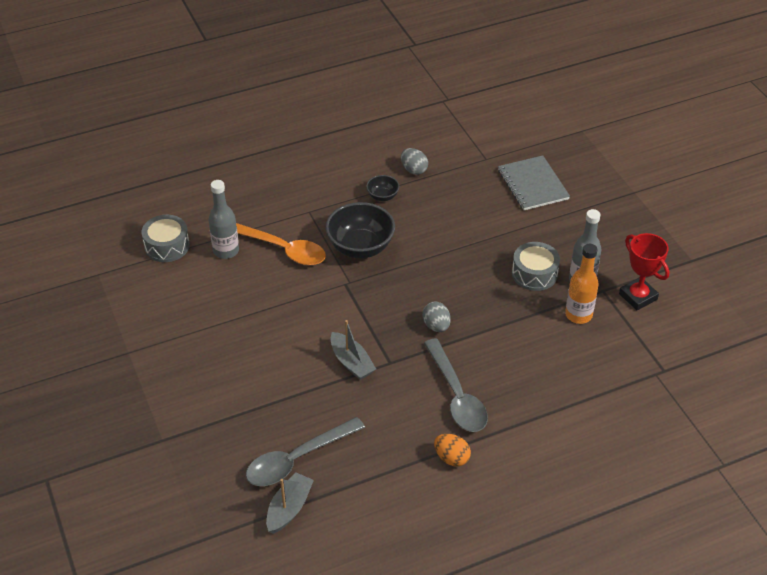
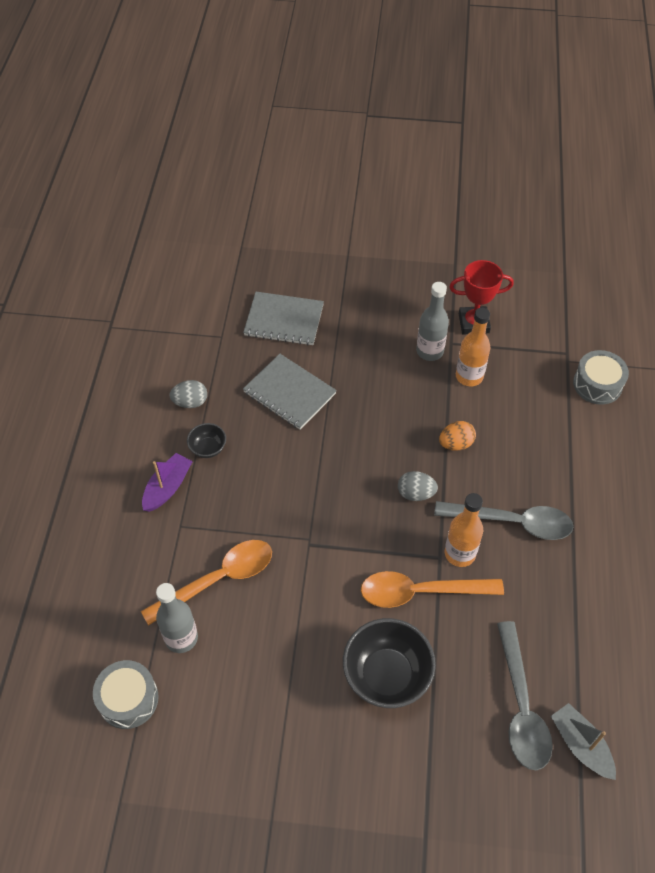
camera: 60 degrees left, 10 degrees up
(334, 191) = (168, 487): none -> purple boat
(351, 362) = (420, 592): grey boat -> orange spoon
(360, 247) = (266, 504): black bowl -> black bowl (386, 675)
(402, 373) = (460, 553): none -> orange bottle
(451, 458) = (585, 566): orange egg -> orange egg (456, 444)
(467, 217) = (289, 393): none -> grey notebook
(534, 274) = (399, 381): grey drum -> grey drum (597, 384)

